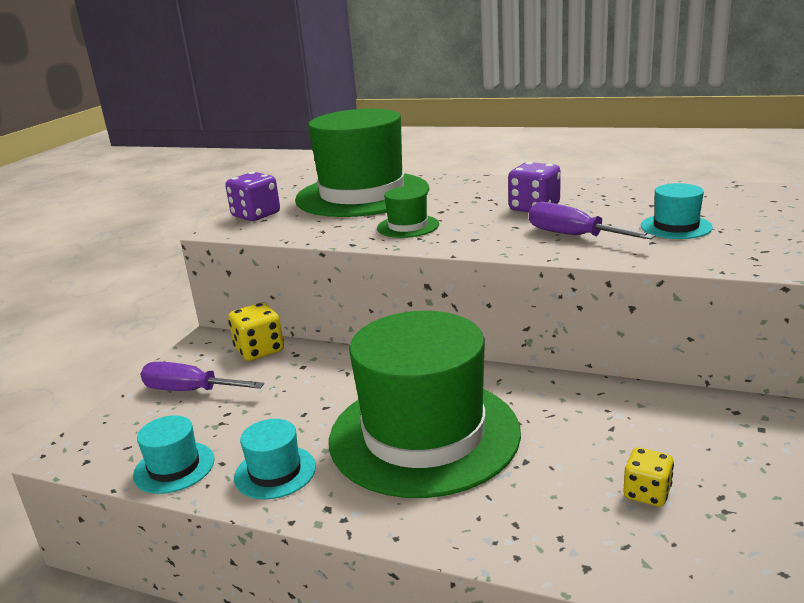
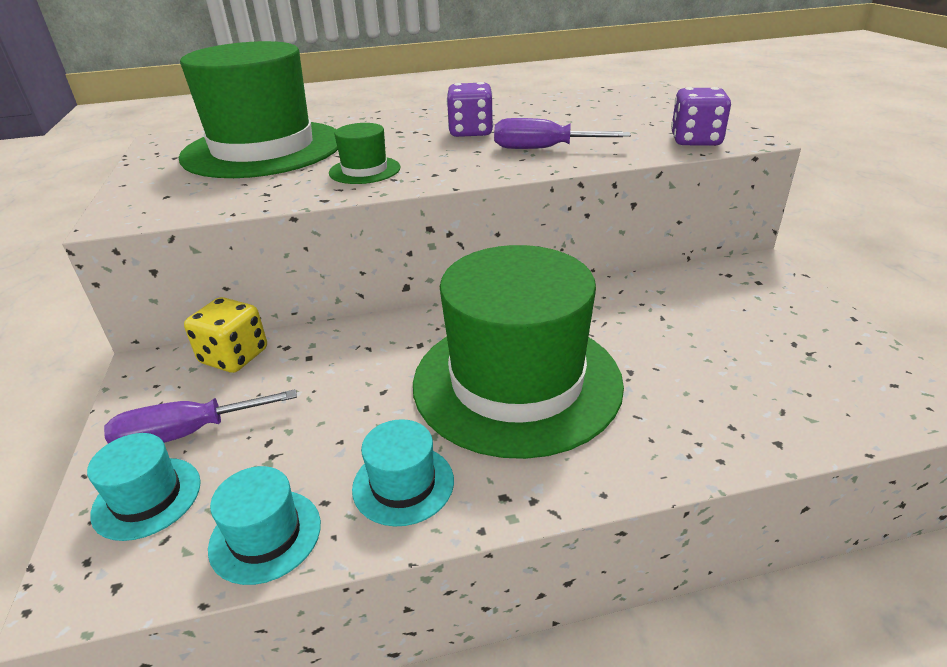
camera: 35 degrees left, 10 degrees up
(256, 215) = (147, 193): purple dice -> purple dice (695, 141)
(647, 493) = (747, 361): yellow dice -> none
(676, 227) = (614, 126): turquoise hat -> turquoise hat (147, 497)

